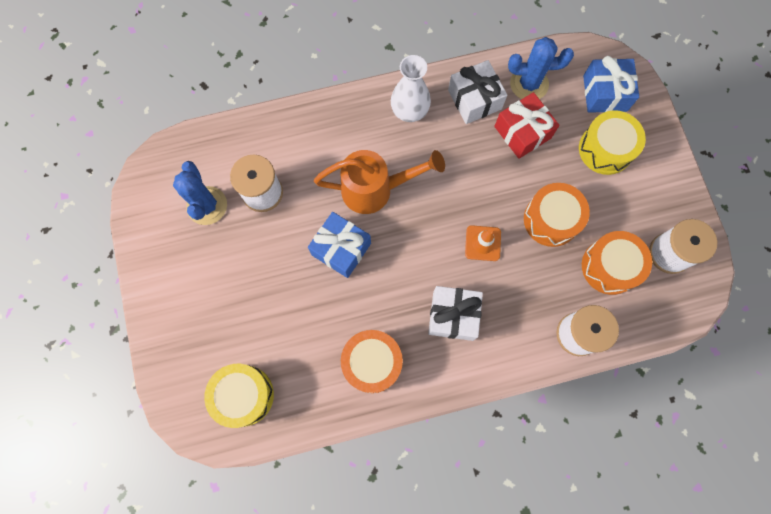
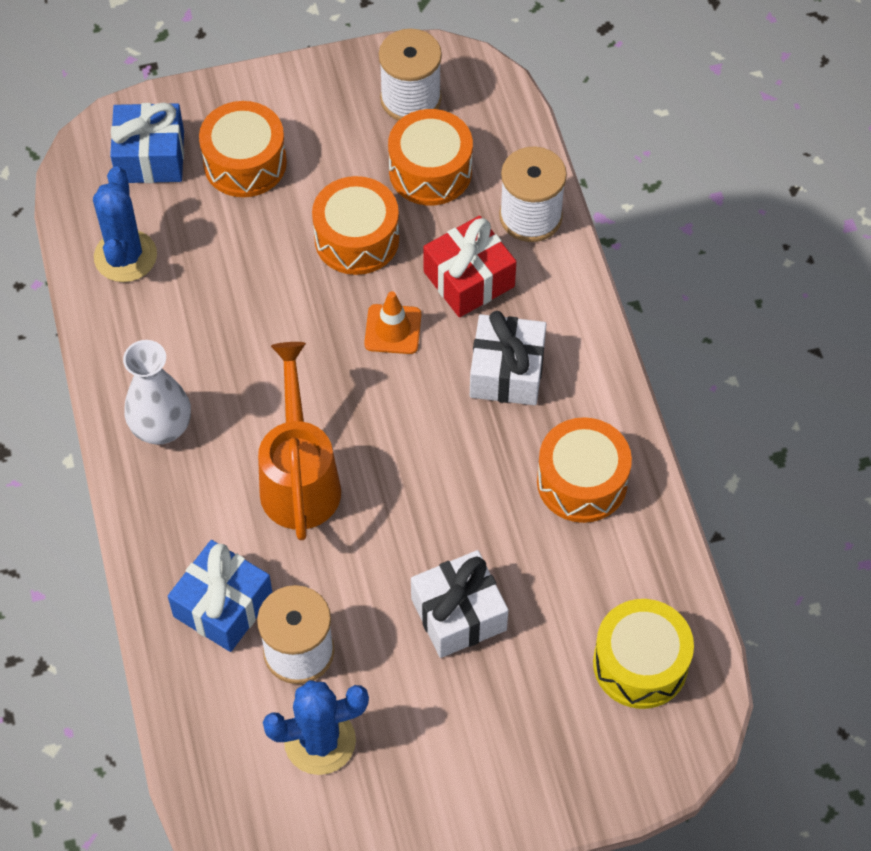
camera: 90 degrees left, 15 degrees down
(341, 249) = (400, 527): blue gift -> blue gift (223, 606)
(474, 99) = (147, 333): white gift -> white gift (458, 614)
(522, 132) = (210, 269): red gift -> red gift (469, 279)
(605, 149) = (245, 163): yellow drum -> orange drum

